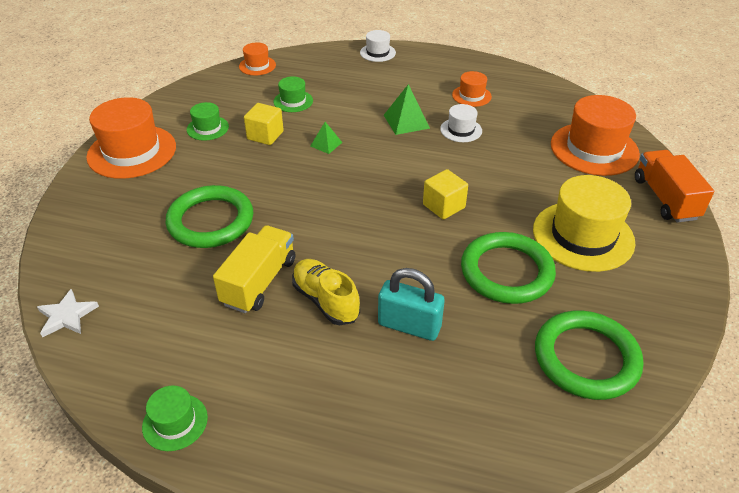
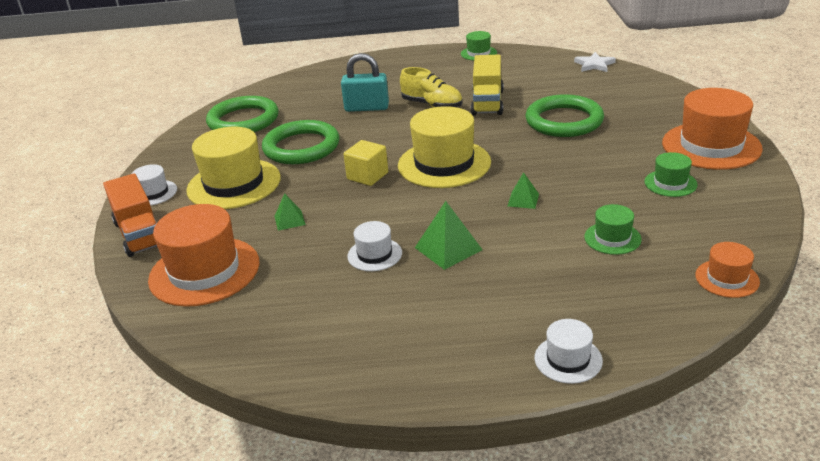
camera: 165 degrees right, 10 degrees down
(265, 135) = (598, 192): yellow cube -> none
(365, 200) = (444, 164): none -> yellow hat
(471, 96) = (375, 310): orange hat -> none
(525, 176) = (289, 220): none -> green pyramid
(672, 248) = (153, 193): none -> white hat

